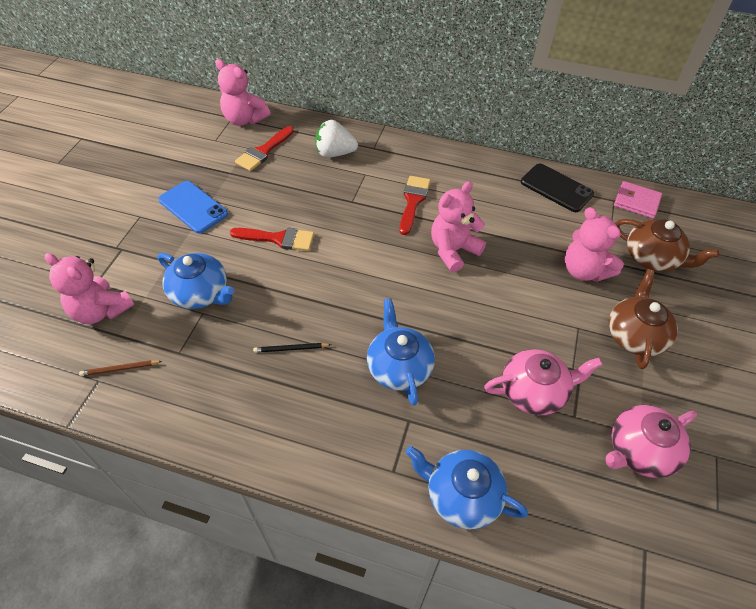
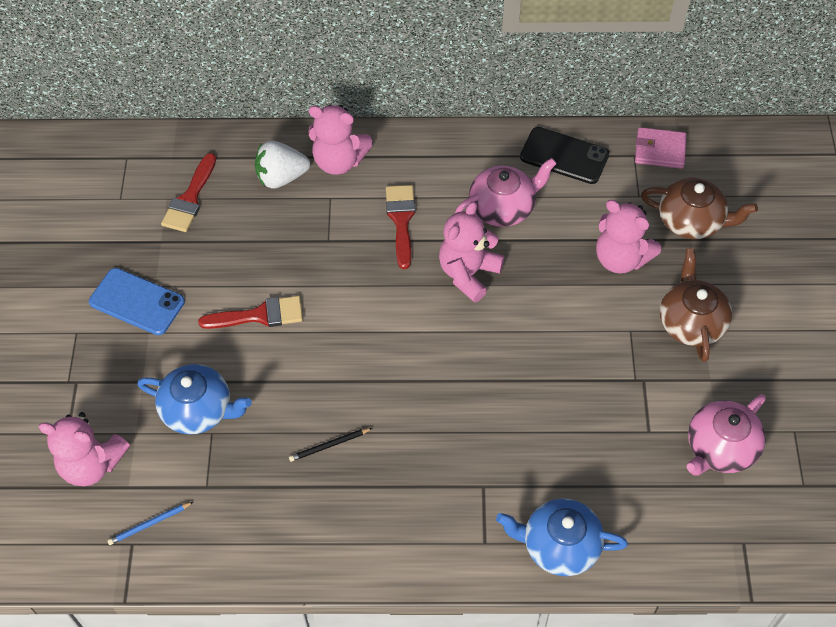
camera: 15 degrees left, 5 degrees up
(120, 369) = (149, 524): brown pencil -> blue pencil
(244, 119) = (144, 156): pink teddy bear -> pink teddy bear (339, 161)
(399, 367) = (453, 431): blue teapot -> none
(534, 391) = (602, 416): pink teapot -> pink teapot (503, 207)

